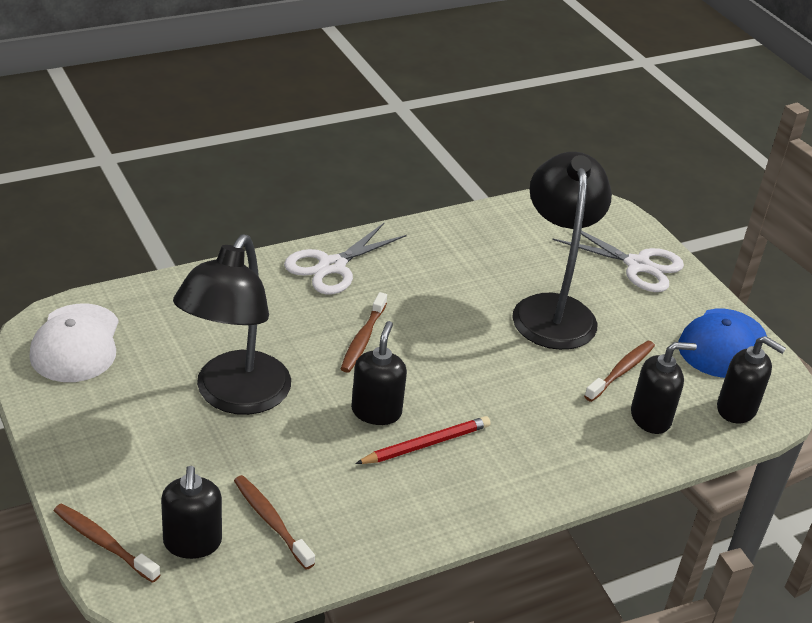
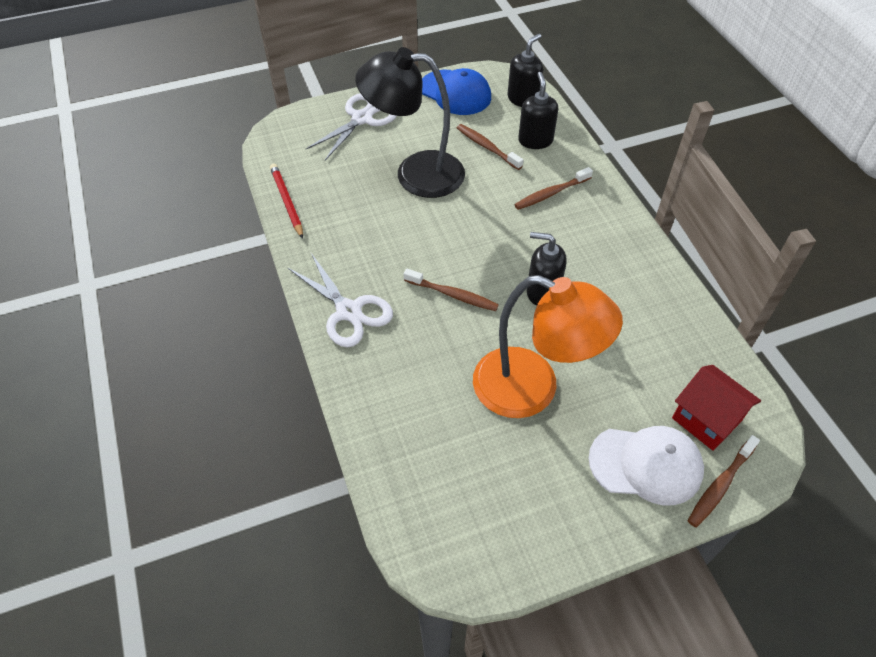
camera: 80 degrees left, 15 degrees up
(76, 344) = (463, 529): white cap -> white cap (646, 465)
(192, 543) = (706, 419): black soap dispenser -> red house
(234, 396) = (532, 389): black lamp -> orange lamp
(271, 521) = (673, 365): brown toothbrush -> brown toothbrush (551, 193)
(426, 444) = (576, 264): red pencil -> red pencil (287, 202)

